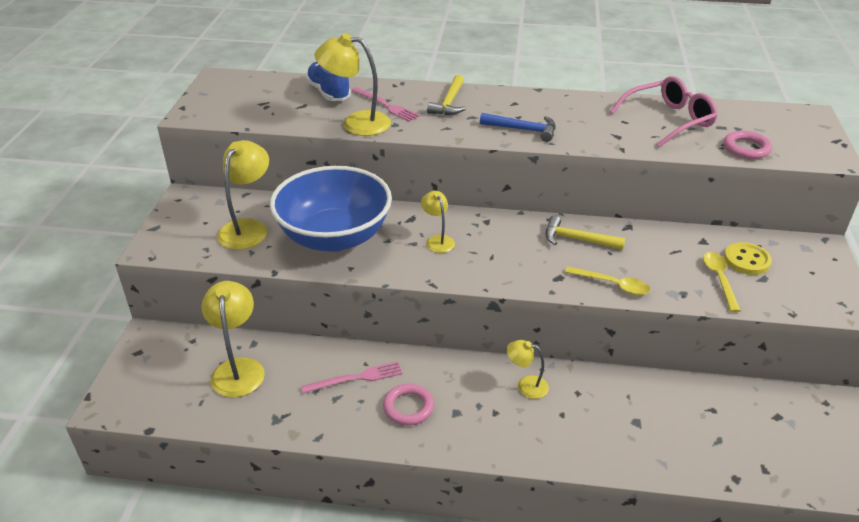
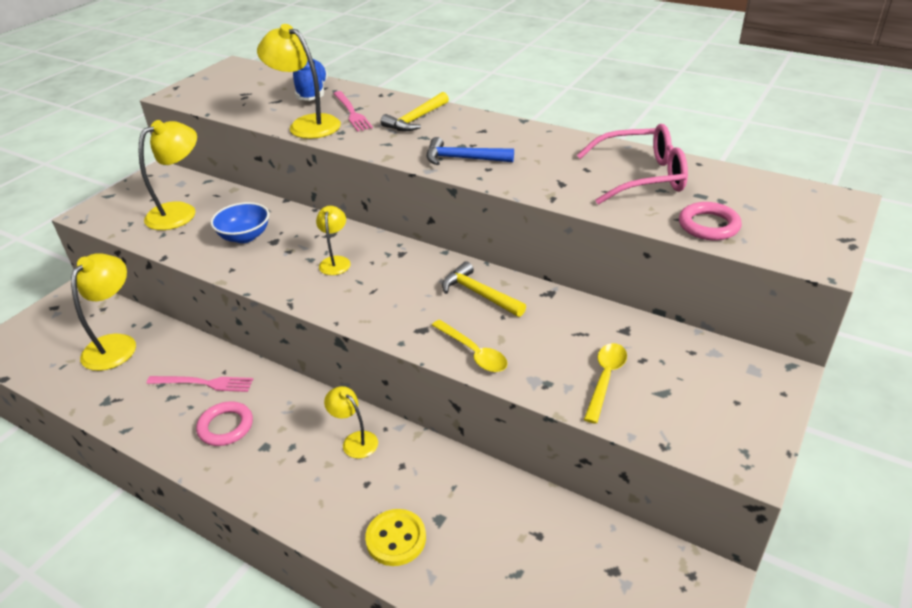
camera: 25 degrees right, 0 degrees up
(334, 237) = (245, 236): blue bowl -> blue bowl, size x0.46
(523, 130) = (463, 159): blue hammer -> blue hammer turned 150 degrees clockwise
(746, 260) = (660, 365): yellow button -> yellow button (396, 539)

